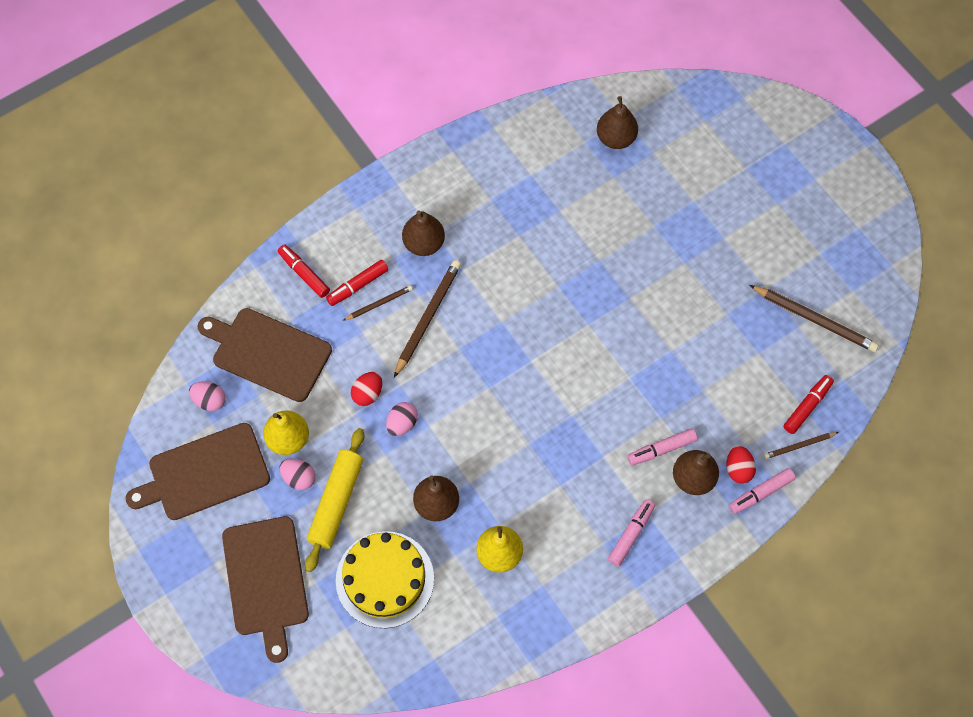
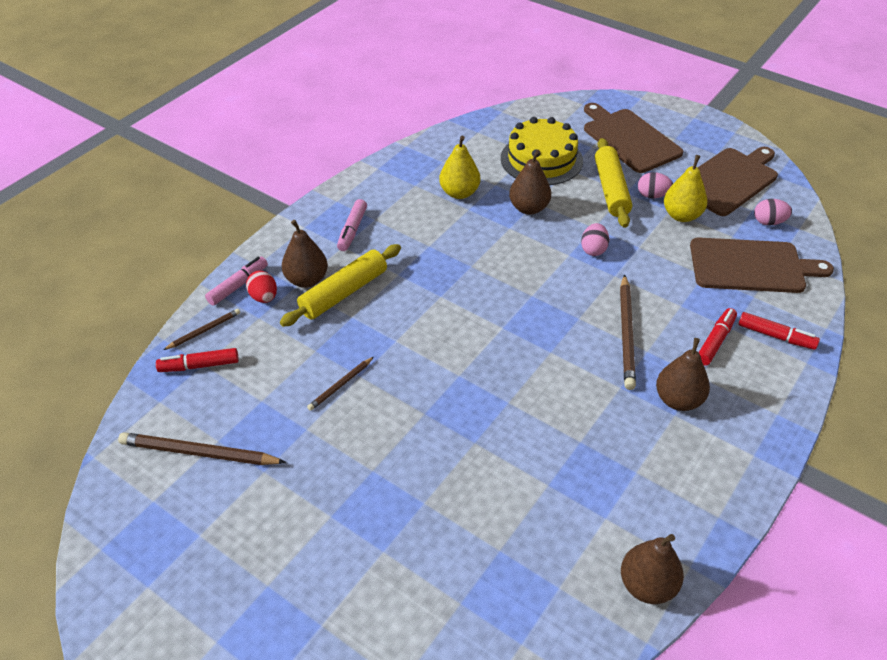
camera: 160 degrees right, 20 degrees down
(368, 394) = (639, 262): red egg -> none
(379, 304) = (682, 332): brown pencil -> brown pencil (341, 385)
(616, 138) = (520, 607): brown pear -> brown pear (647, 585)
(661, 449) = (344, 293): pink marker -> yellow rolling pin
(807, 406) = (199, 365): red marker -> red marker turned 60 degrees clockwise

